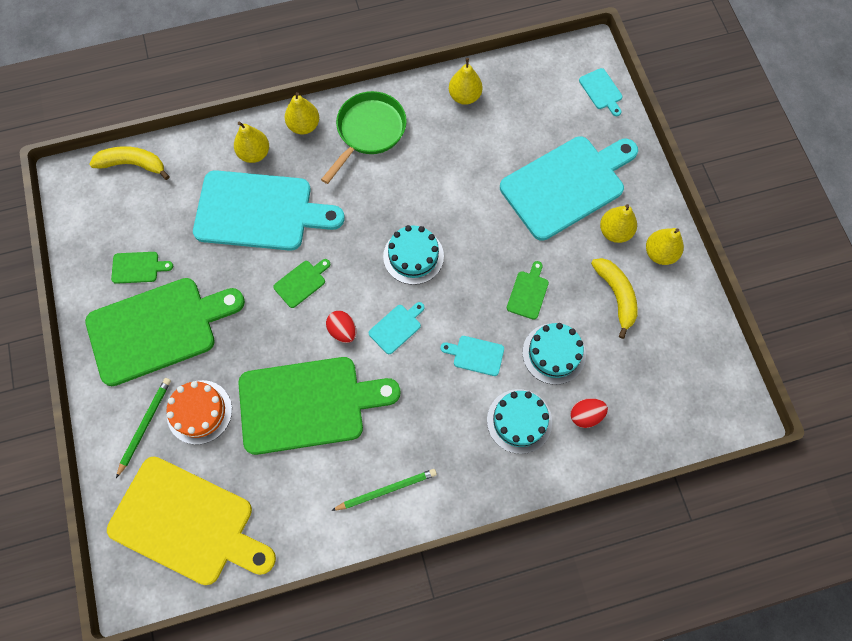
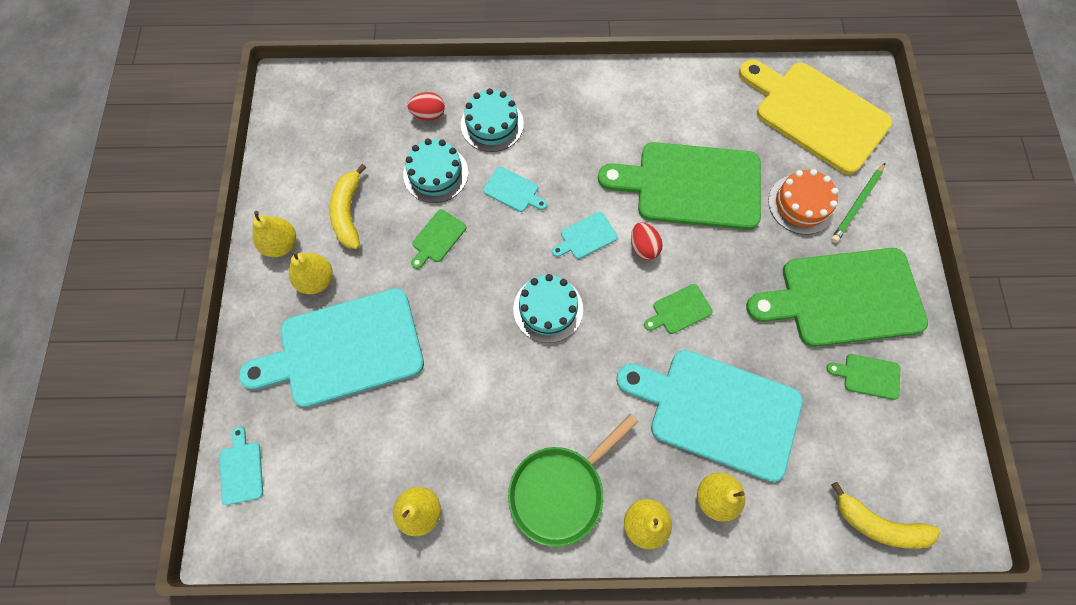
camera: 165 degrees left, 0 degrees up
(386, 490) = (630, 99): green pencil -> none

